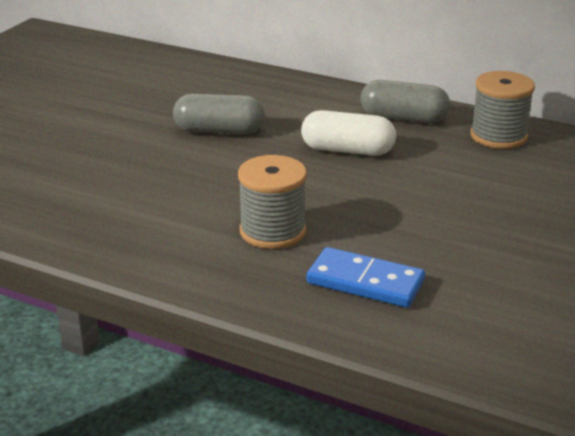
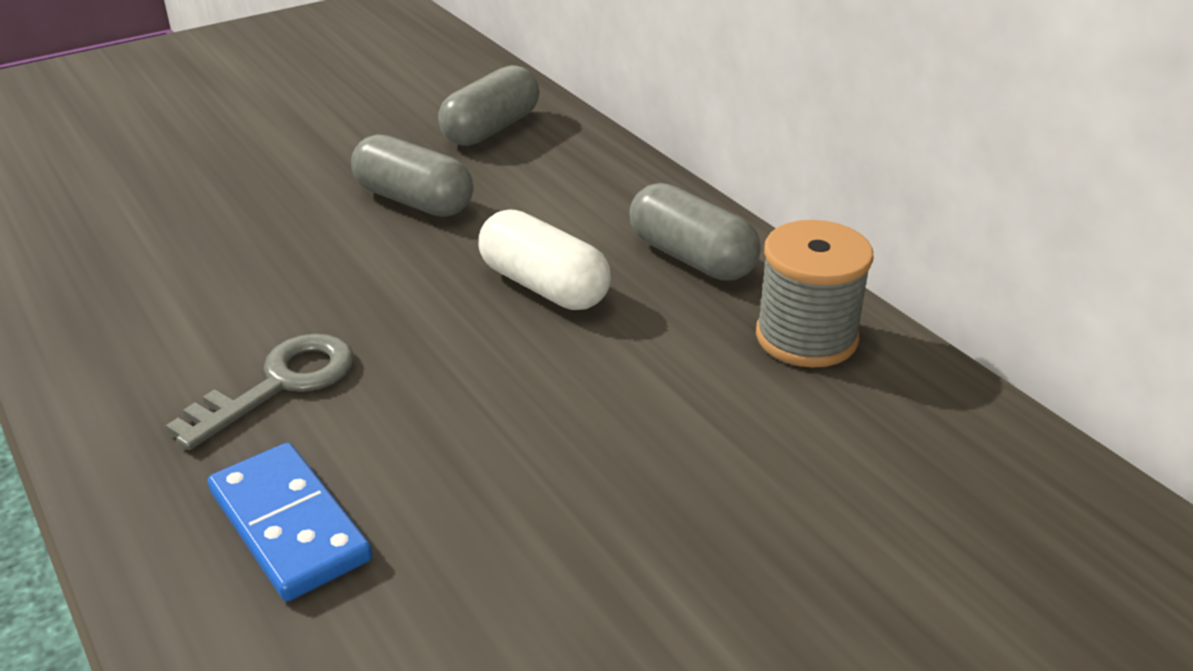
camera: 30 degrees right, 5 degrees up
(211, 85) = (491, 129): none -> grey capsule
(272, 231) = (280, 385): grey spool -> grey key

